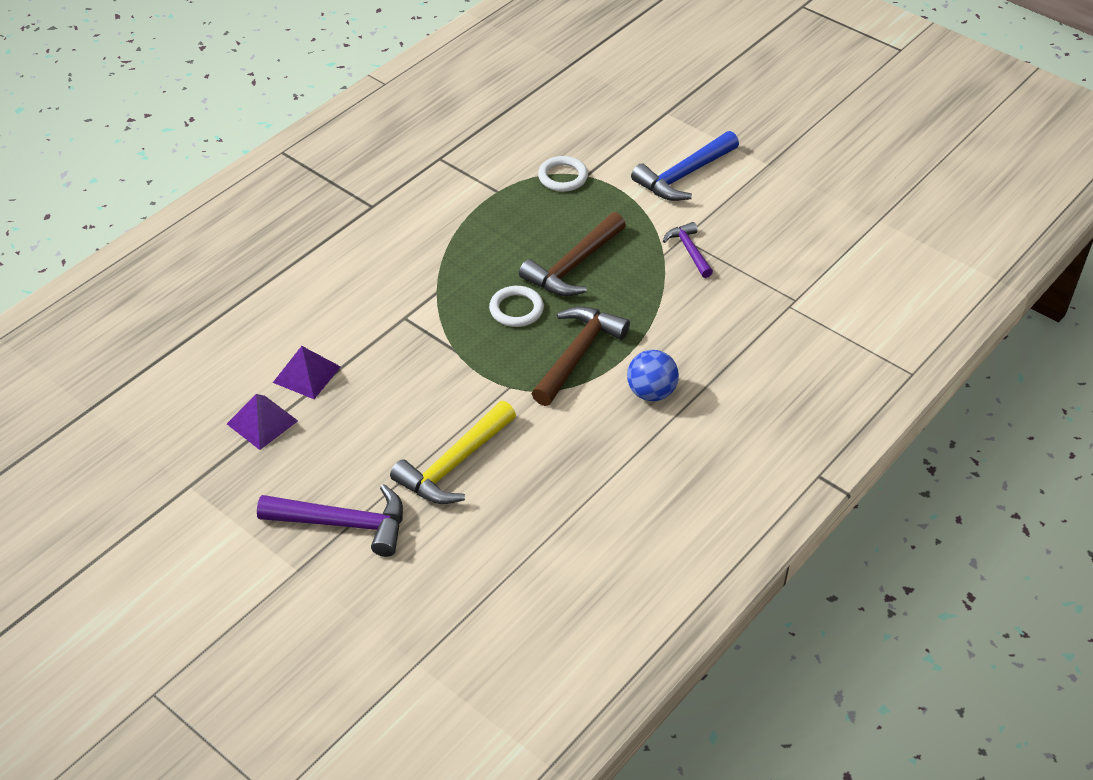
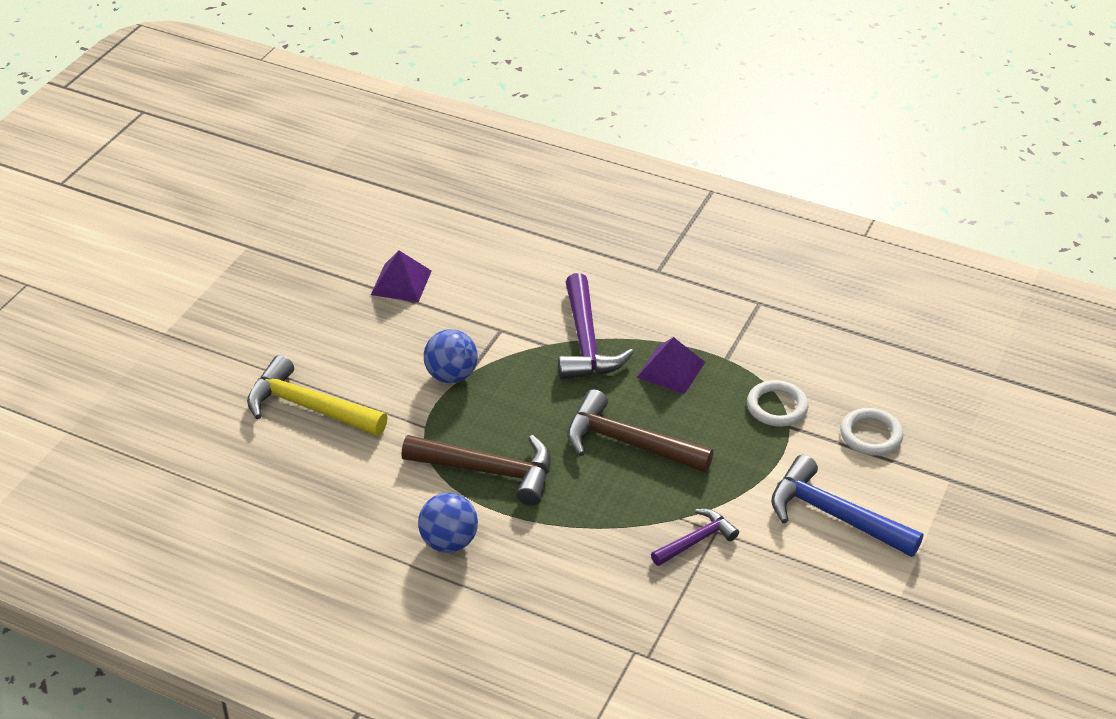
camera: 75 degrees right, 5 degrees down
(262, 422) = (333, 269): purple pyramid -> purple pyramid (671, 369)
(343, 523) = (221, 349): purple hammer -> purple hammer (586, 342)
(451, 359) = (451, 375): none -> blue ball
(516, 309) = (541, 410): white ring -> white ring (870, 435)

